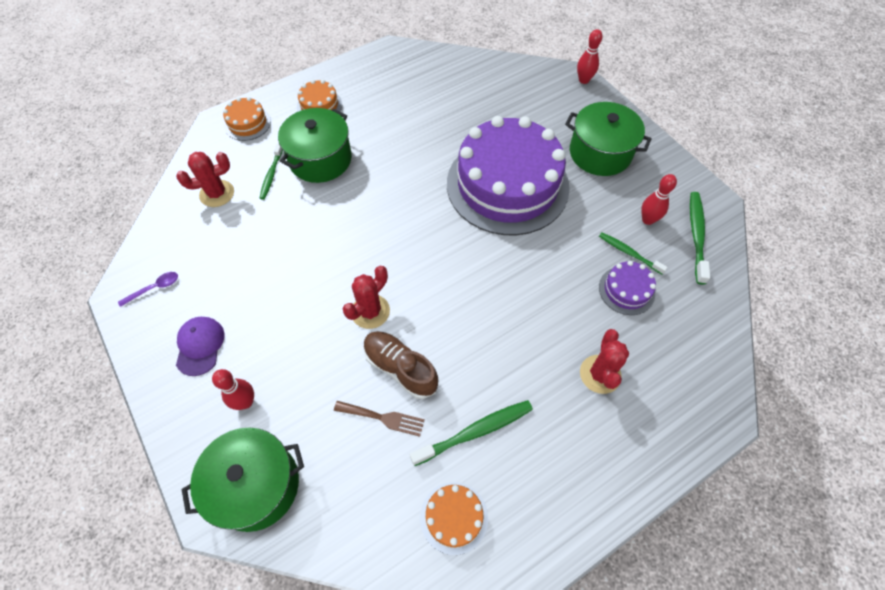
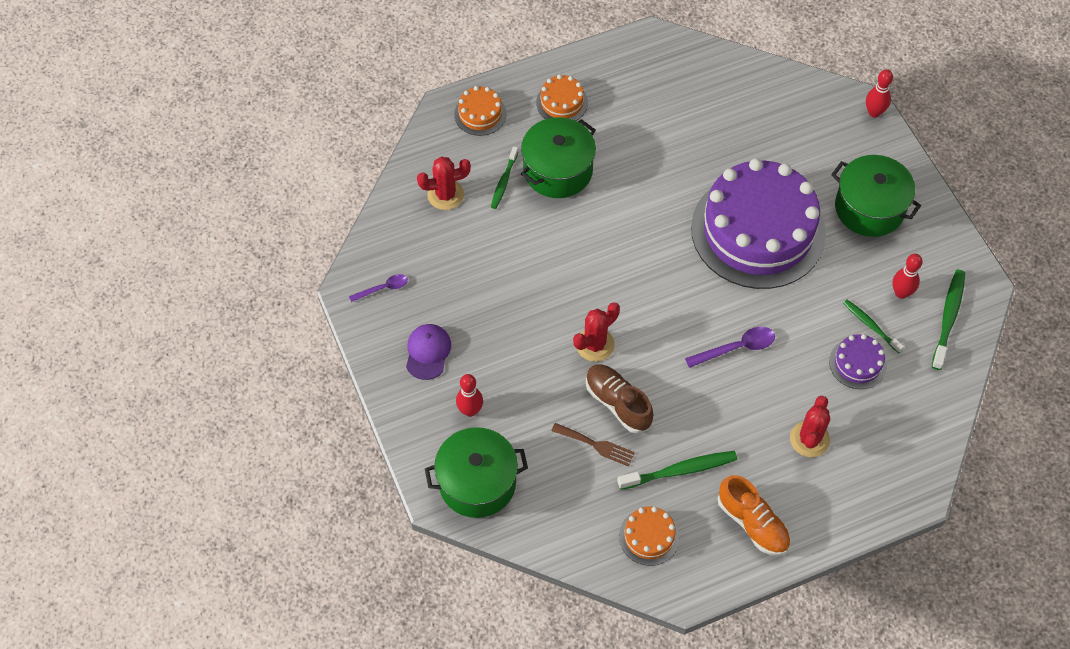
camera: 10 degrees right, 0 degrees up
(509, 293) = (736, 348): none -> purple spoon
(563, 480) = (752, 523): none -> orange shoe

